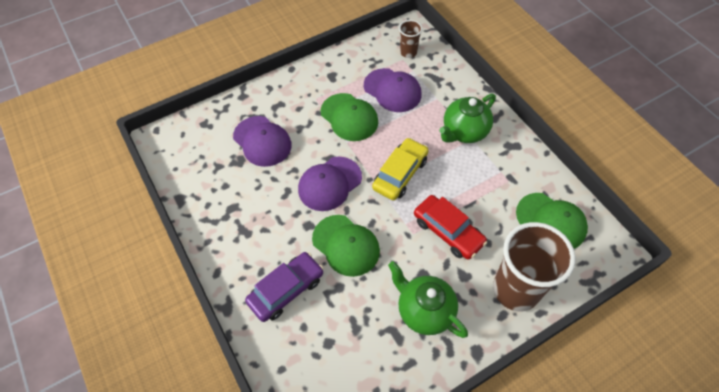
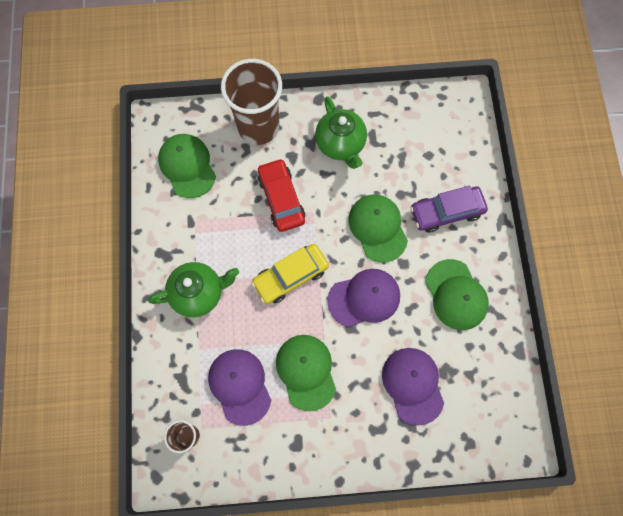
camera: 155 degrees left, 15 degrees up
(250, 220) = (456, 295): none -> green cap

